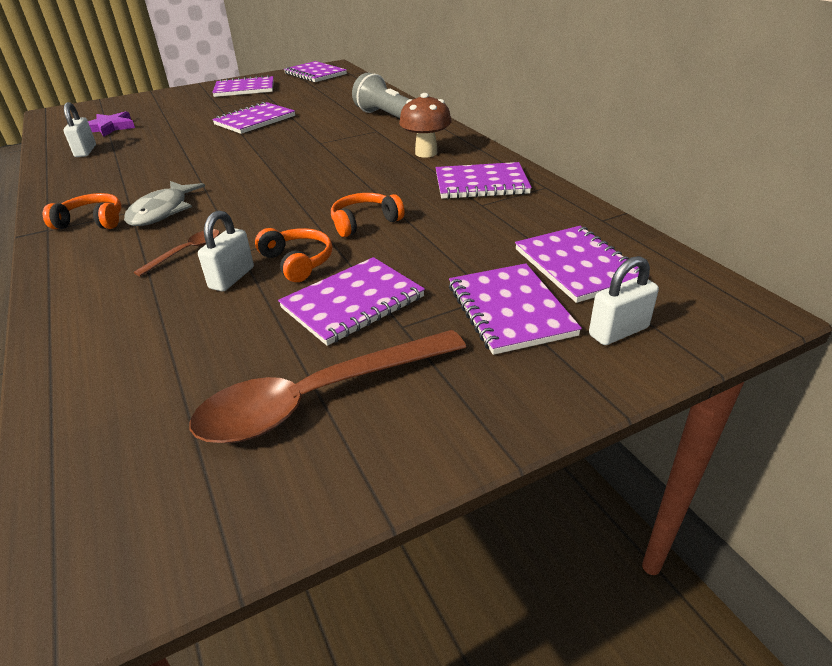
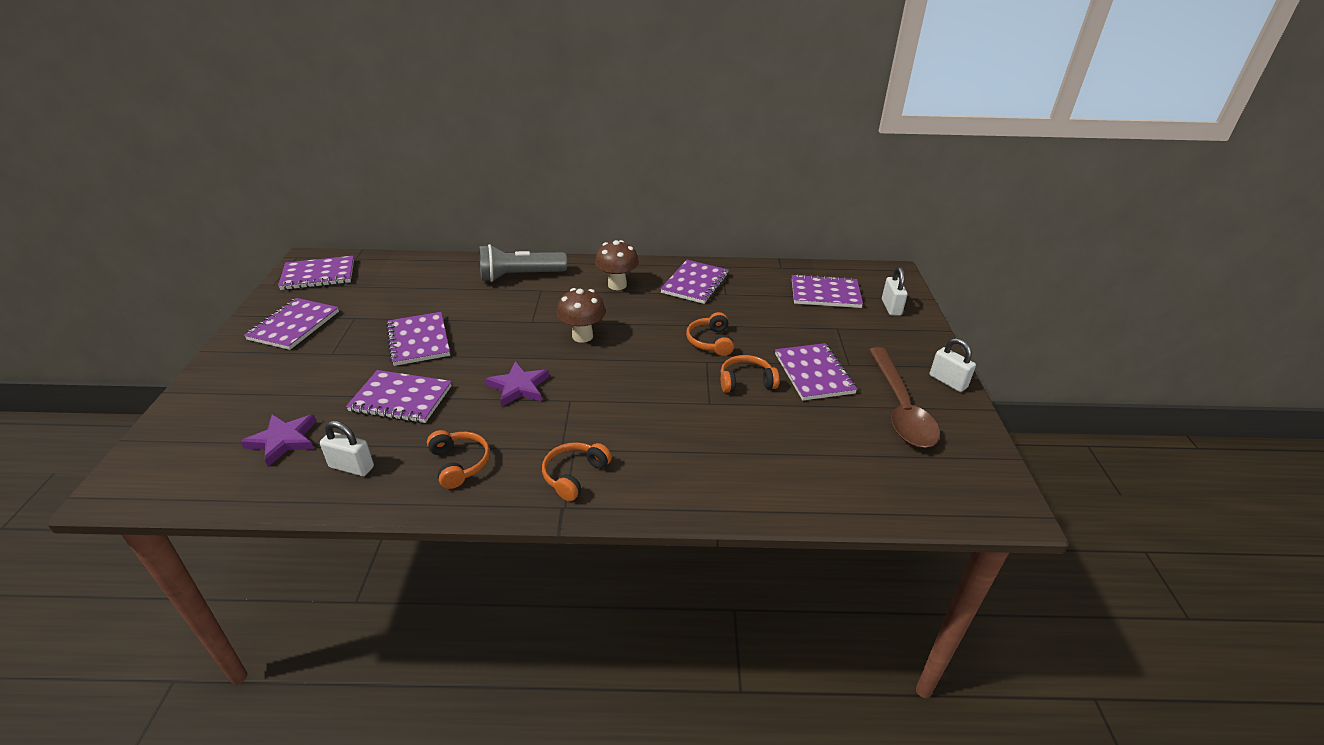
camera: 65 degrees left, 0 degrees up
(97, 178) = (459, 464): none -> orange headphones
(162, 211) = (595, 430): grey fish -> none
(186, 252) = (688, 428): brown spoon -> none
(213, 167) = (519, 387): none -> purple star
(232, 278) = (747, 413): white padlock -> white padlock (948, 381)
(314, 165) = (582, 336): none -> brown mushroom
(509, 310) = (855, 328): purple notebook -> purple notebook (401, 399)

